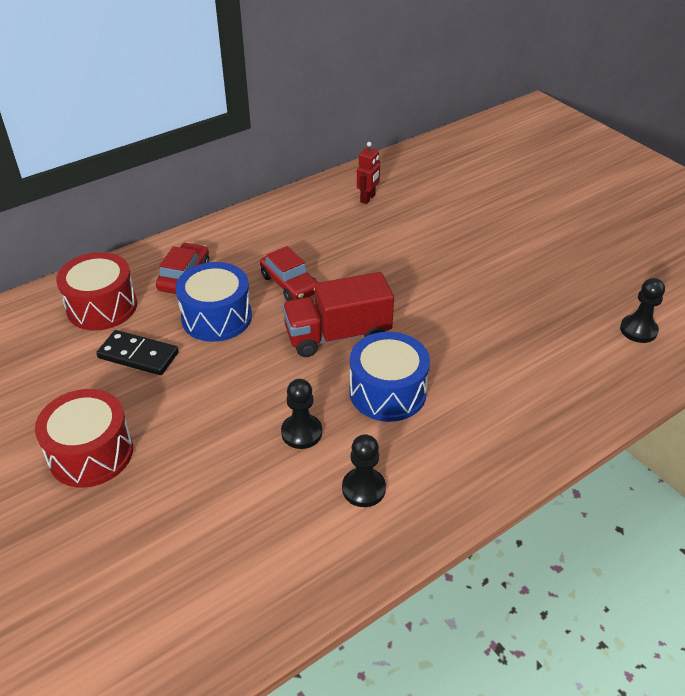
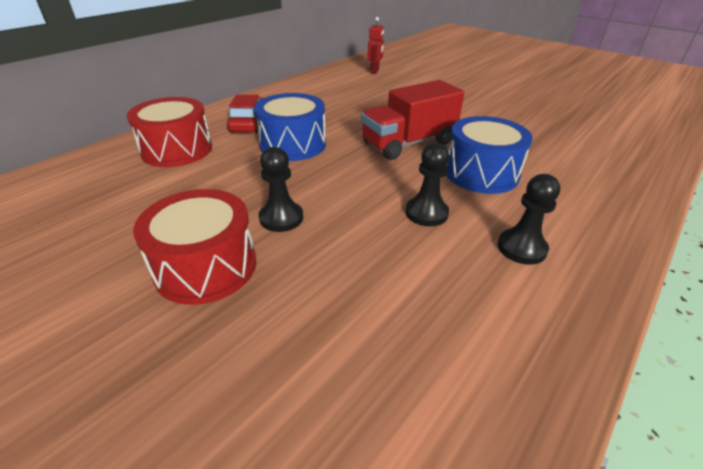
camera: 15 degrees left, 5 degrees down
(138, 355) = (228, 178): black domino -> none
(290, 284) = (345, 119): red car -> none
(638, 330) = (631, 115): black pawn -> black pawn (281, 218)

